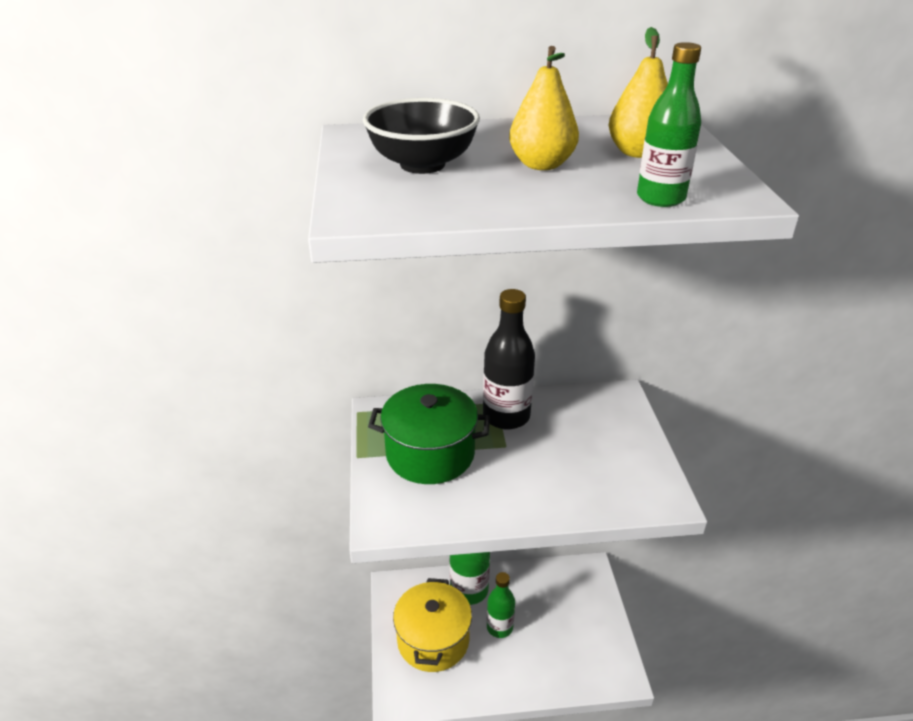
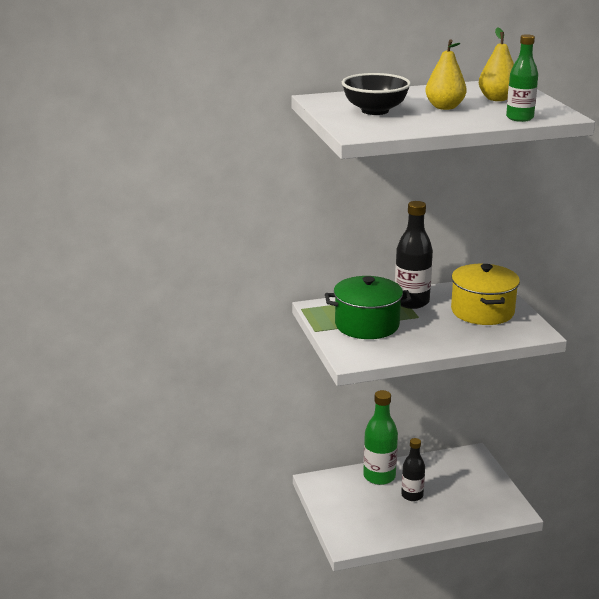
camera: 10 degrees left, 10 degrees down
(433, 640) = (361, 508): yellow pot -> yellow pot (482, 311)
(499, 627) = (412, 495): green bottle -> black bottle

